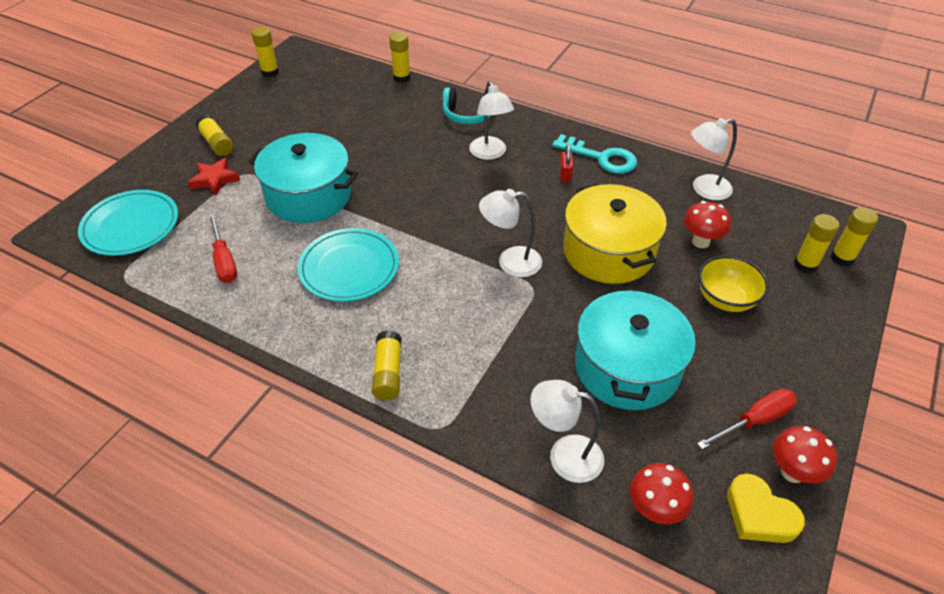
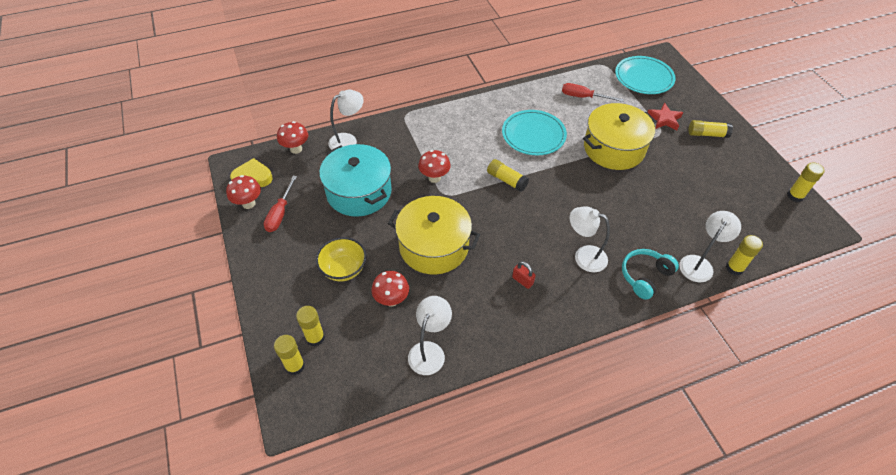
camera: 130 degrees right, 5 degrees up
(309, 195) = (614, 148): turquoise pot -> yellow pot
(388, 373) = (451, 114): yellow glue stick -> yellow glue stick (506, 180)
(510, 262) = (472, 197): white lamp -> white lamp (699, 263)
(520, 312) = (434, 178): none -> red mushroom
(601, 158) = (521, 318): turquoise key -> none

